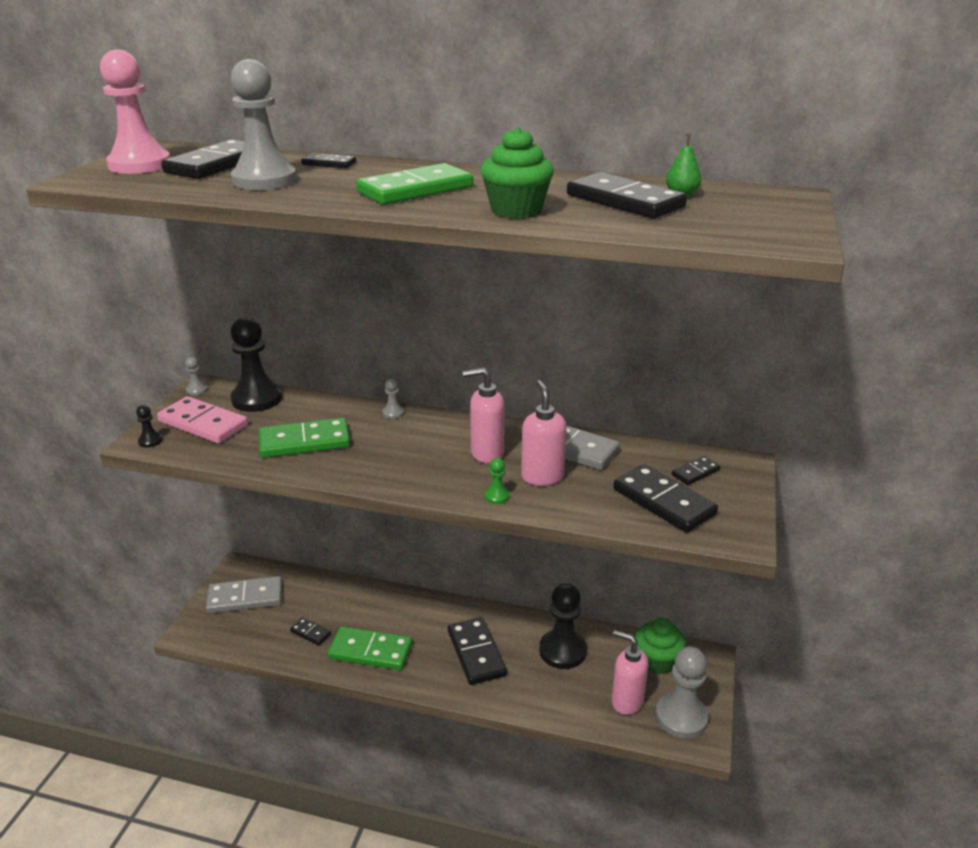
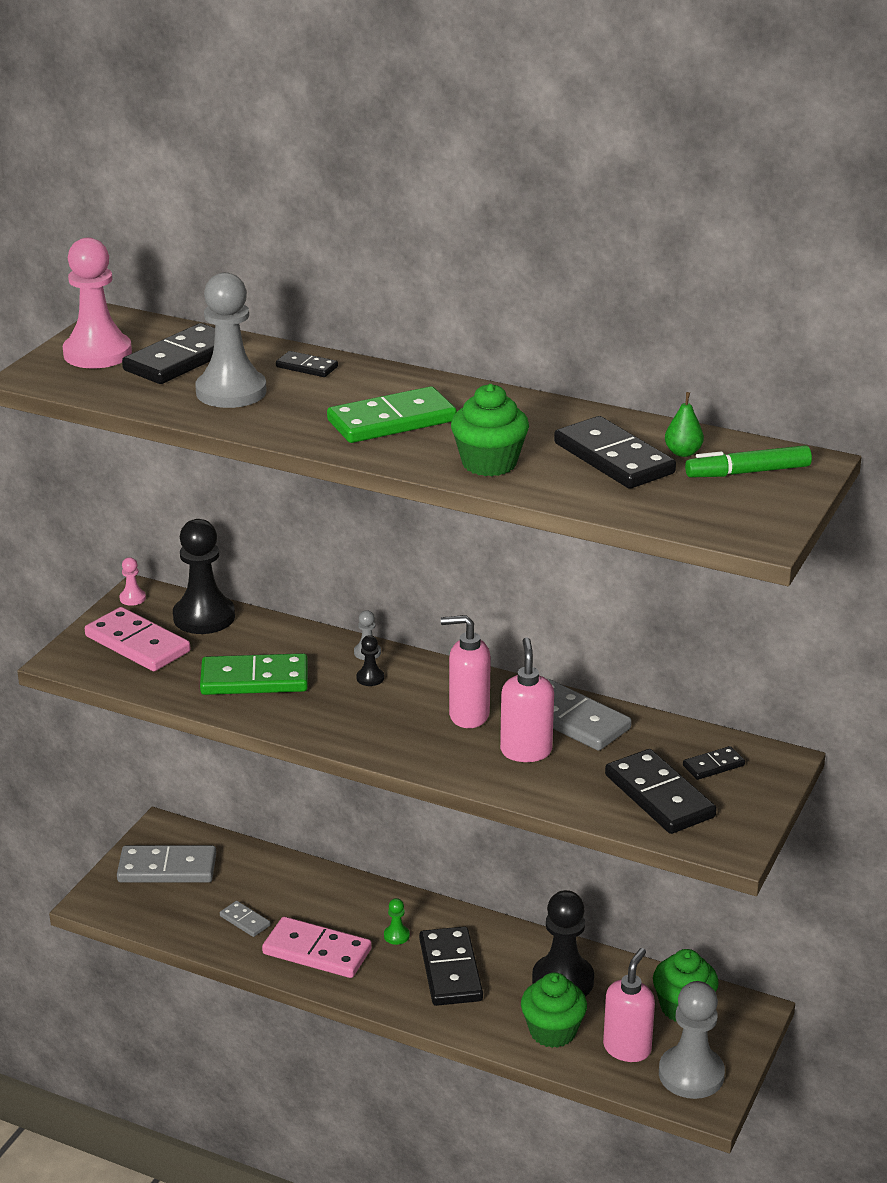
camera: 10 degrees right, 0 degrees up
(150, 441) = (75, 660): black pawn -> black pawn (370, 678)
(197, 390) = (132, 598): grey pawn -> pink pawn
(310, 633) = (245, 921): black domino -> grey domino
(370, 651) = (317, 951): green domino -> pink domino
(497, 496) = (465, 769): green pawn -> green pawn (396, 936)
(566, 694) = (552, 1031): none -> green cupcake
(626, 701) = (627, 1048): pink soap dispenser -> pink soap dispenser turned 75 degrees clockwise
(747, 203) = (748, 472): none -> green marker

